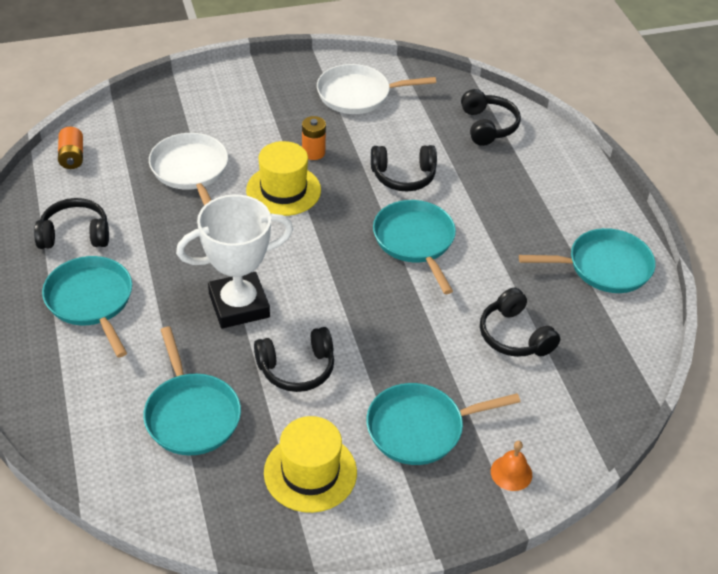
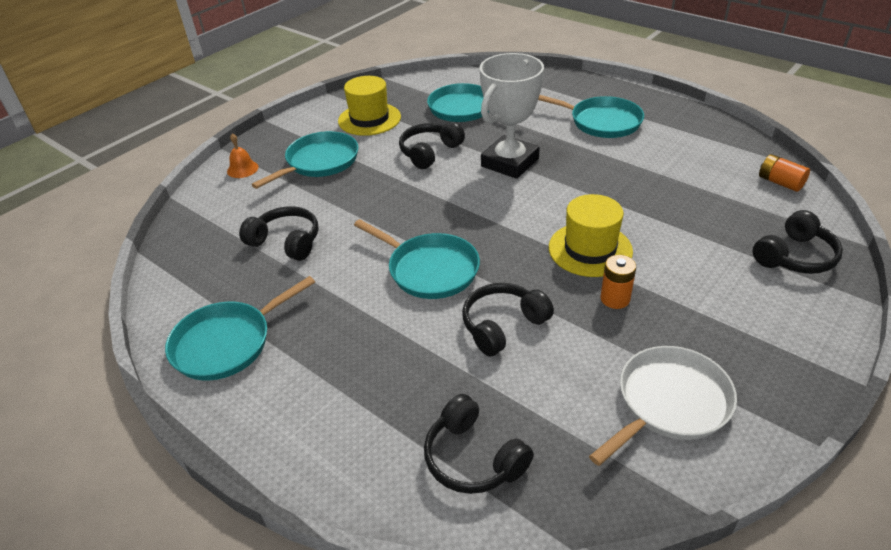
camera: 150 degrees right, 5 degrees down
(75, 234) = (676, 143): black headphones -> black headphones (795, 256)
(190, 170) = (684, 222): white pan -> none

